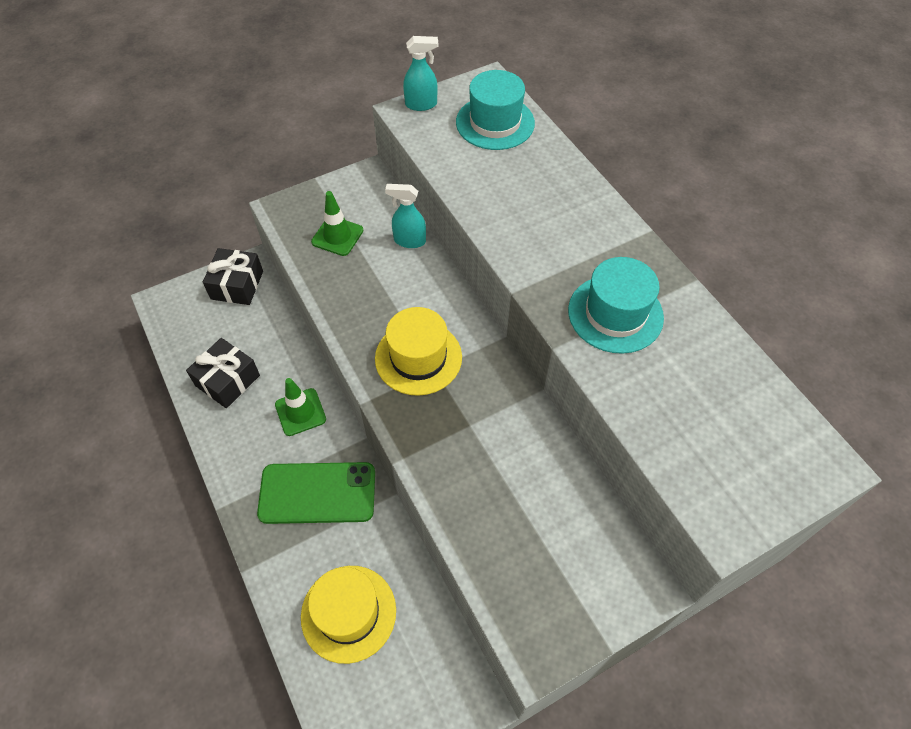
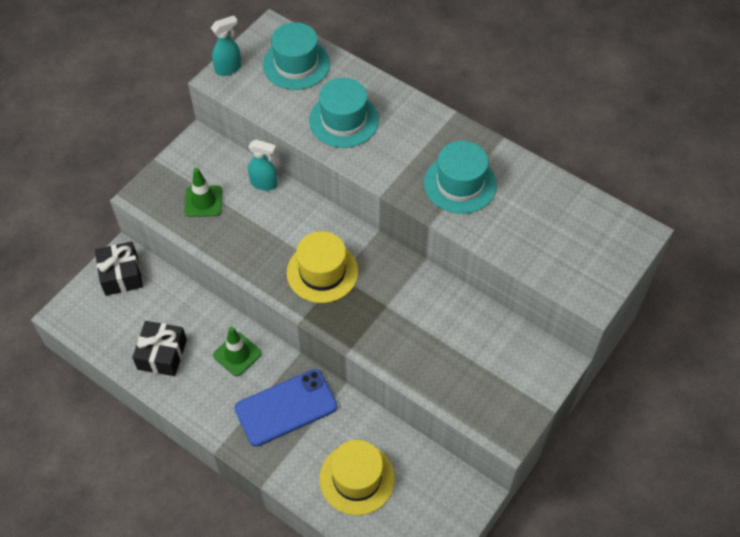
camera: 25 degrees left, 0 degrees up
(317, 493) = (286, 407): green phone -> blue phone
(409, 241) = (264, 184): turquoise spray bottle -> turquoise spray bottle turned 150 degrees counterclockwise
(515, 196) = (343, 120): none -> turquoise hat

